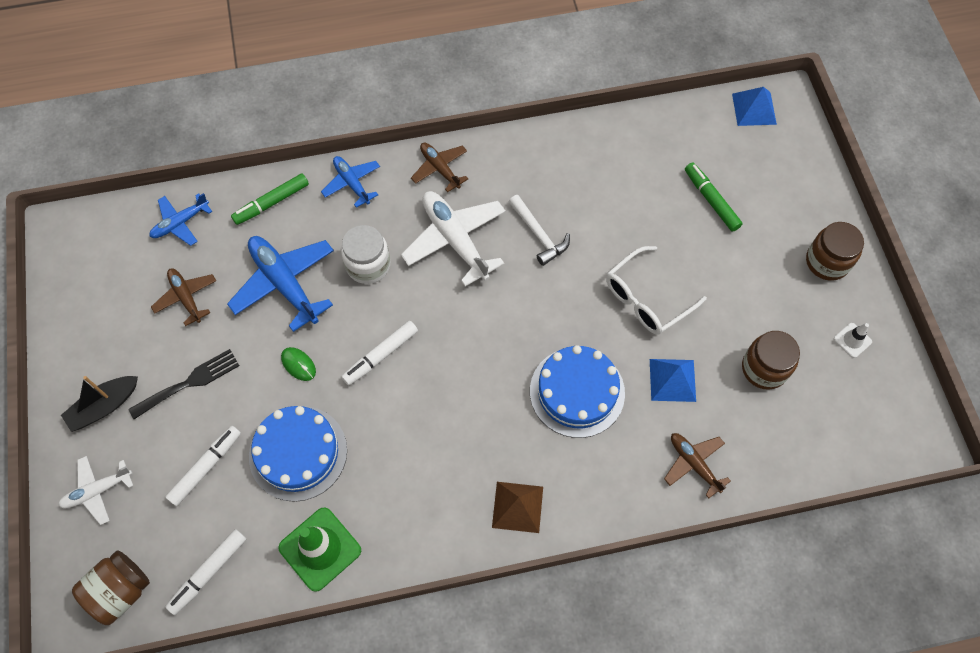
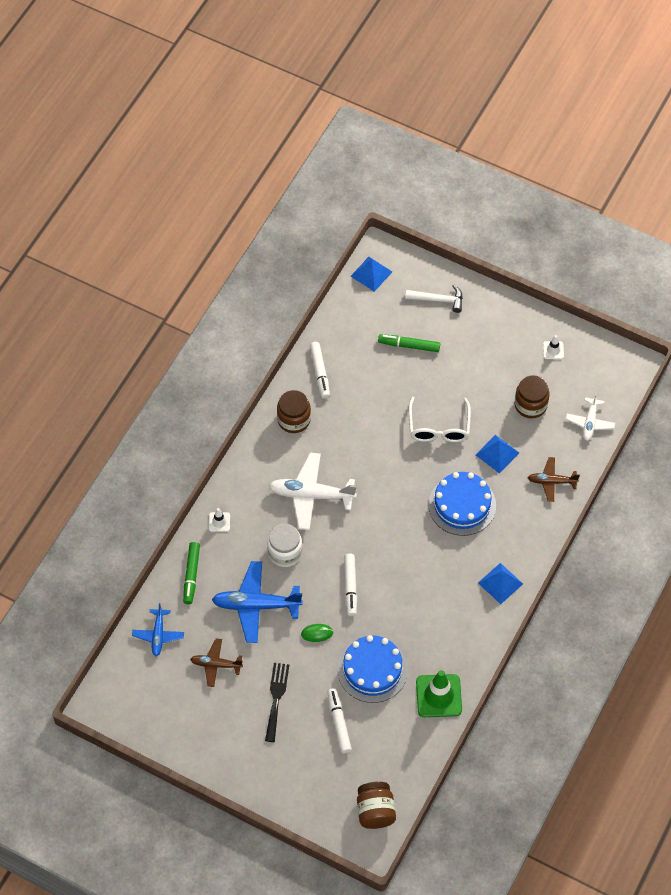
camera: 50 degrees left, 5 degrees down
(97, 491) = (303, 788): white plane -> white plane (590, 422)
(104, 406) = (250, 753): black boat -> none
(209, 572) = (403, 760): white marker -> white marker (320, 372)
(352, 183) = (219, 522): blue plane -> white traffic cone
(440, 169) = (254, 467): brown plane -> none
(517, 507) = (500, 583): brown pyramid -> blue pyramid
(539, 234) = (348, 449): white hammer -> white hammer (438, 300)
(827, 262) = (499, 322): brown jar -> brown jar (294, 419)

